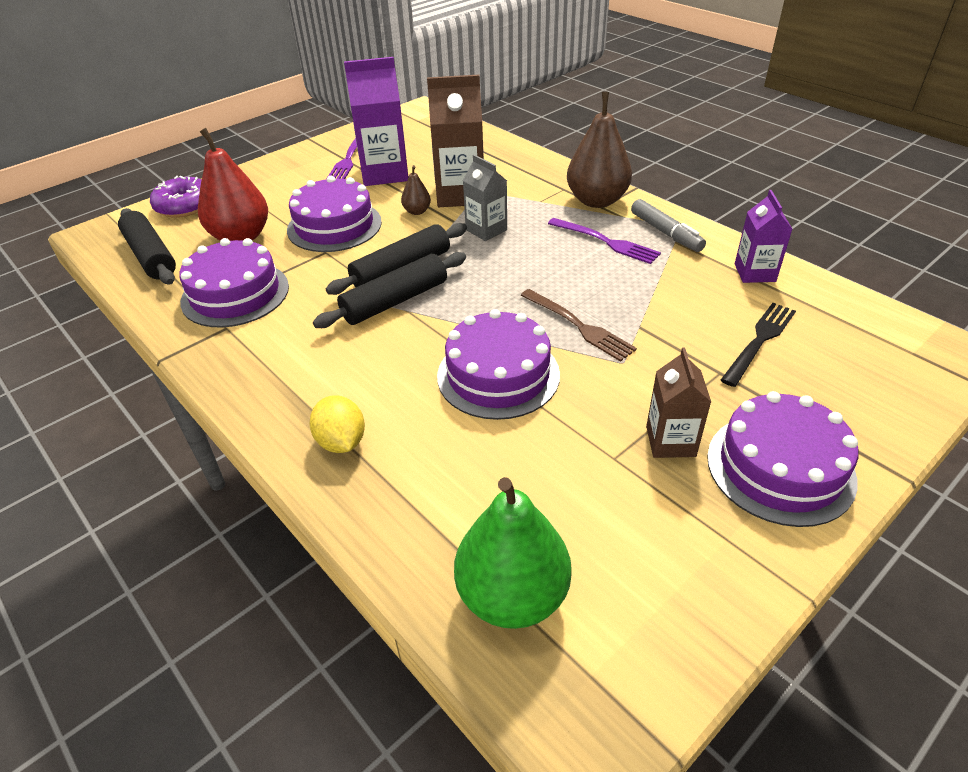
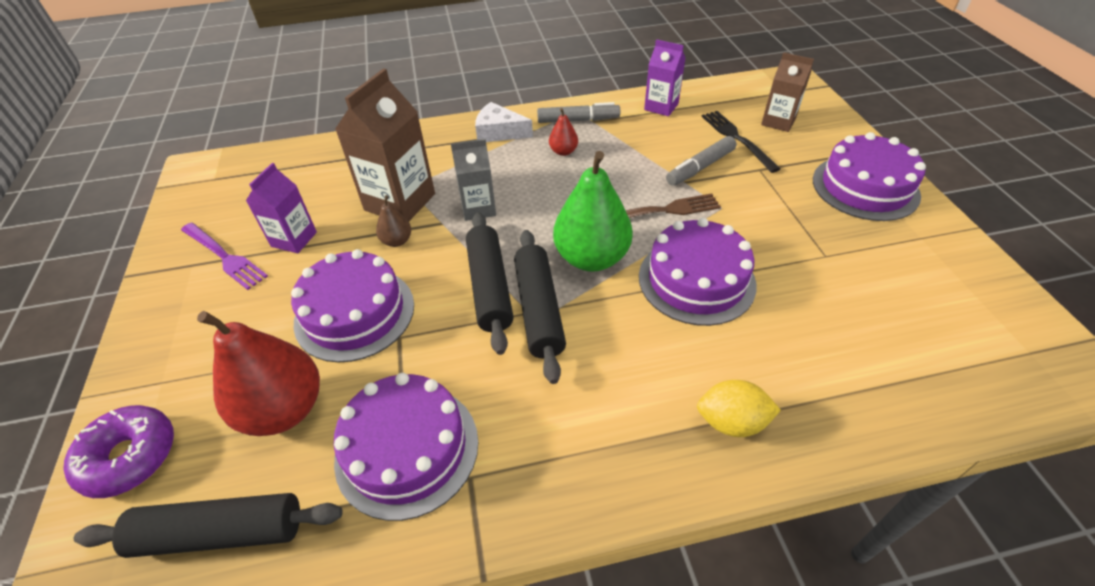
camera: 60 degrees left, 5 degrees up
(384, 173) = (294, 239): purple carton -> purple carton, size x0.60
(512, 595) = (951, 366): green pear -> green pear (591, 258)
(597, 200) = (499, 132): brown pear -> white cheese
(607, 242) = (563, 151): purple fork -> red pear
(670, 441) = (820, 221): brown carton -> brown carton (778, 122)
(675, 330) = (700, 167): none -> grey marker

